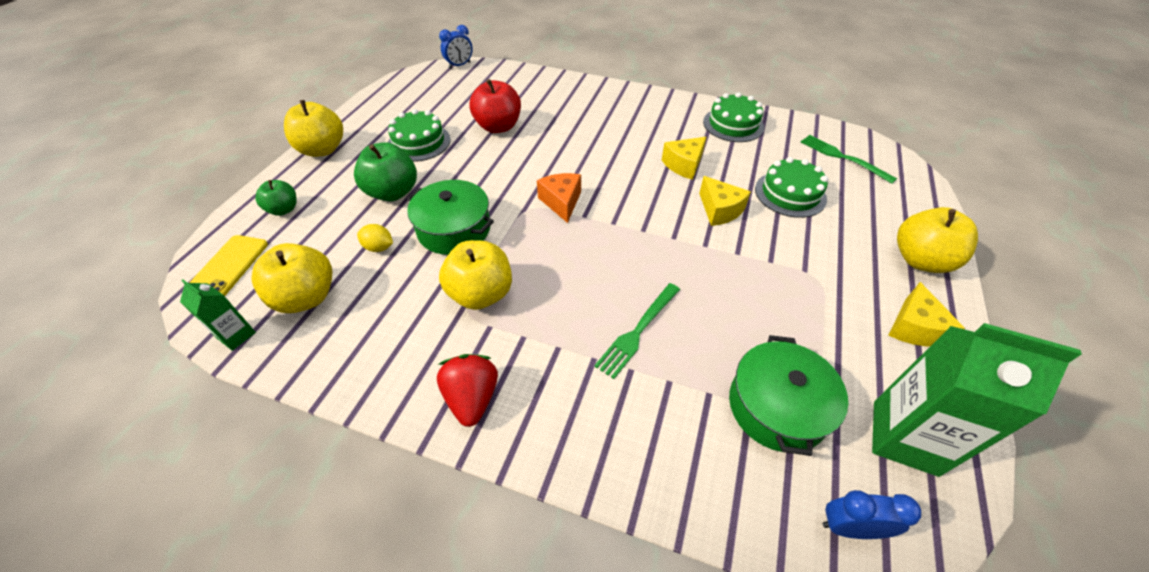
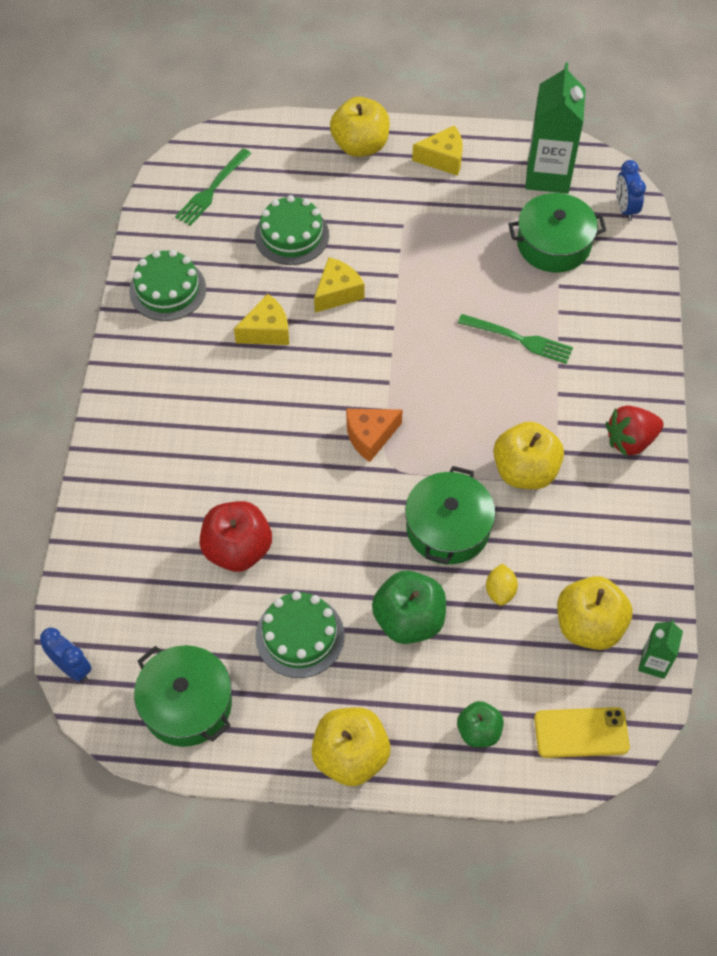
camera: 105 degrees left, 10 degrees up
(408, 97) = (187, 704): none -> green pot
(684, 165) = (267, 331): yellow cheese -> yellow cheese turned 60 degrees counterclockwise

